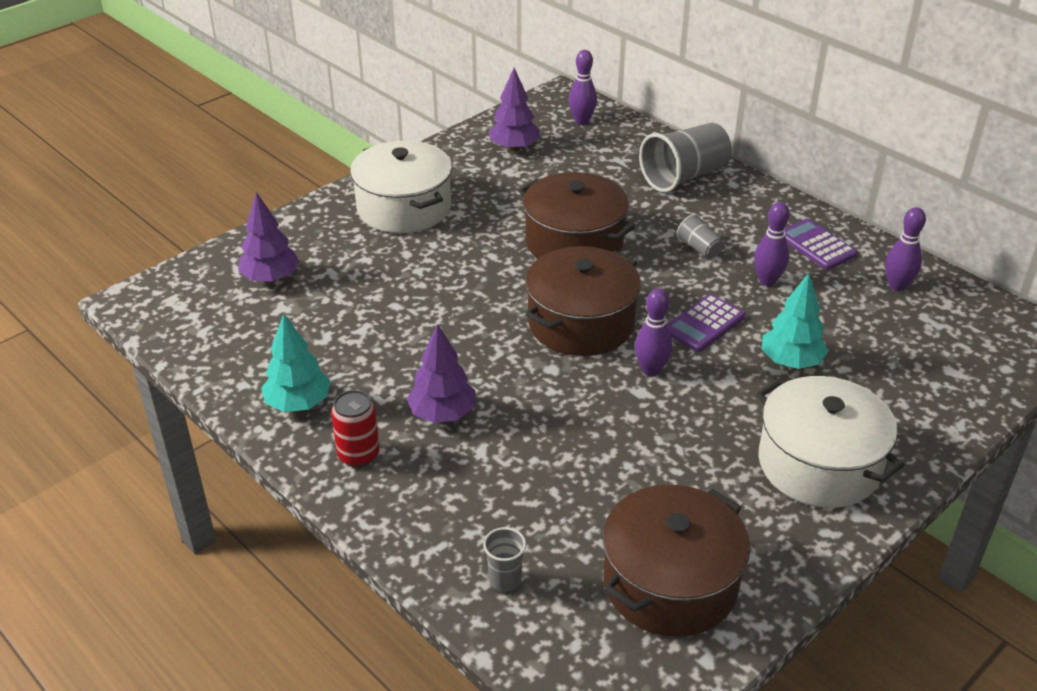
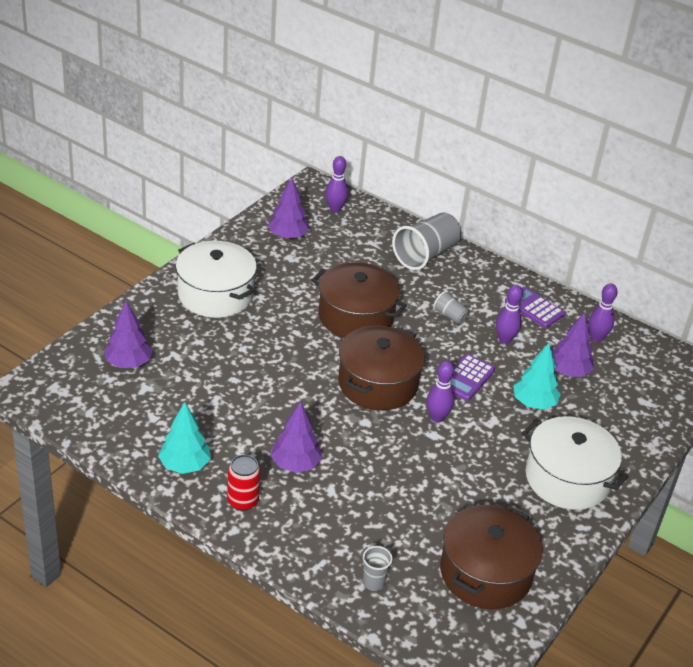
camera: 15 degrees left, 0 degrees up
(848, 326) = (568, 372): none -> purple tree

